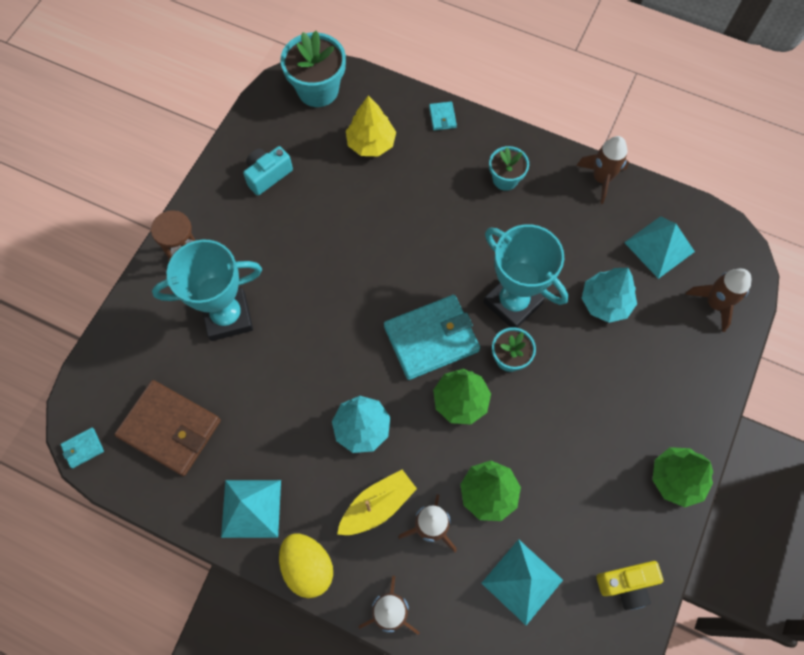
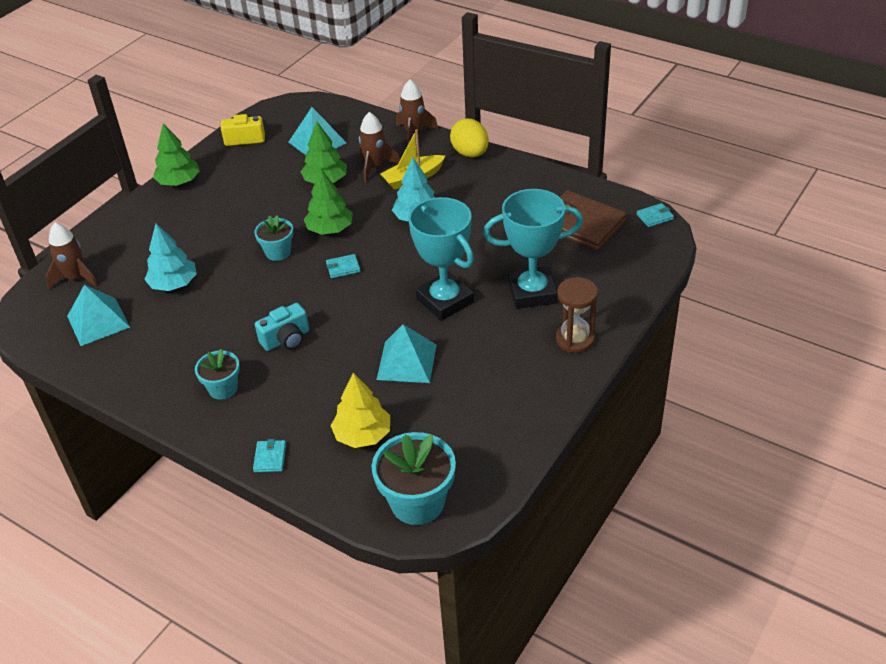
camera: 170 degrees left, 25 degrees down
(251, 508) = (512, 181): turquoise pyramid -> turquoise pyramid (406, 362)
(268, 175) = (487, 409): turquoise camera -> turquoise camera (286, 339)
(431, 338) = (343, 268): turquoise wallet -> turquoise wallet, size x0.42
(512, 302) = (259, 288): turquoise trophy -> turquoise trophy (445, 301)
(601, 178) = (120, 382): brown rocket -> none

